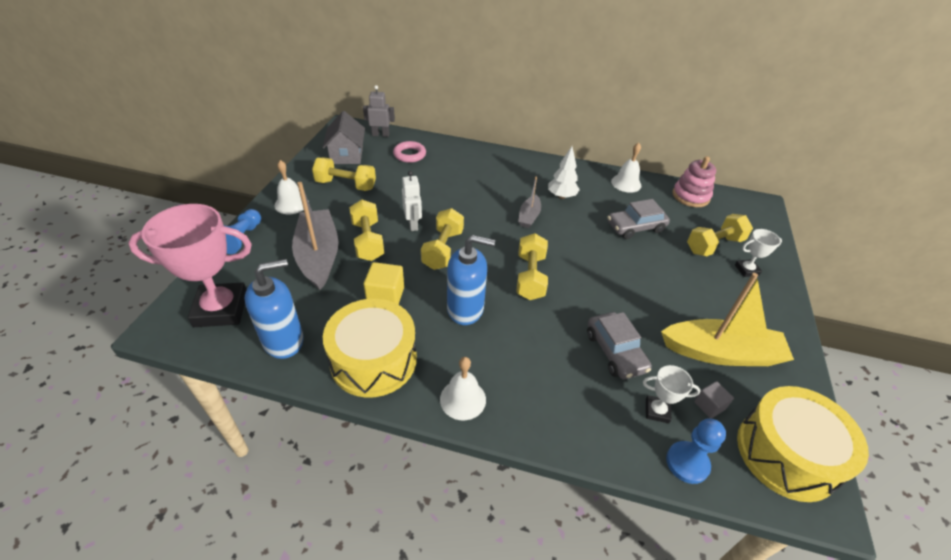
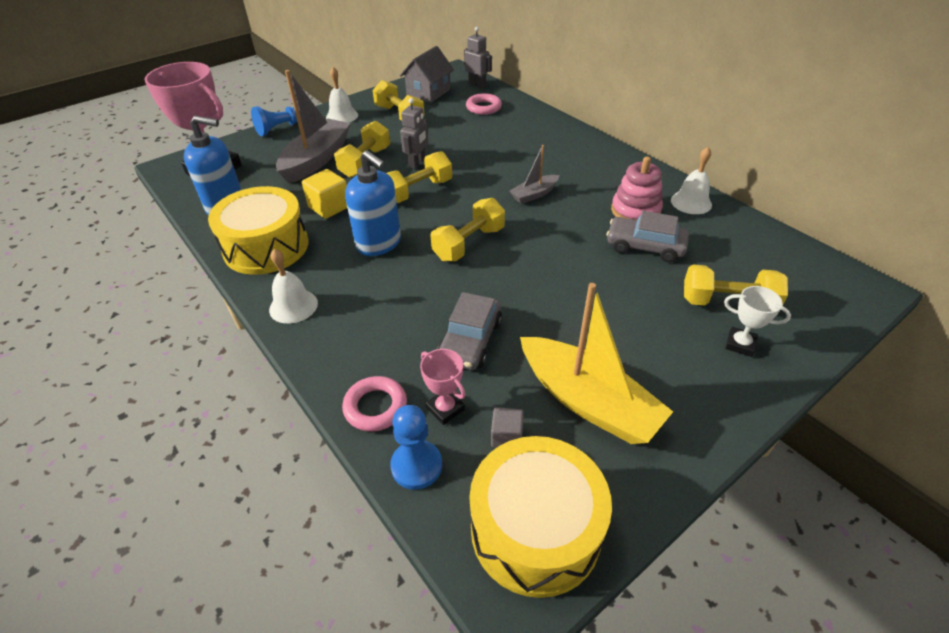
camera: 40 degrees right, 0 degrees up
(413, 224) = (417, 163): white robot -> grey robot
(561, 196) = (594, 189): white tree -> none
(616, 440) = (375, 407): none -> pink ring
(657, 411) = (445, 409): white trophy -> pink trophy
(690, 196) = (765, 243): pink stacking toy -> pink stacking toy (635, 211)

